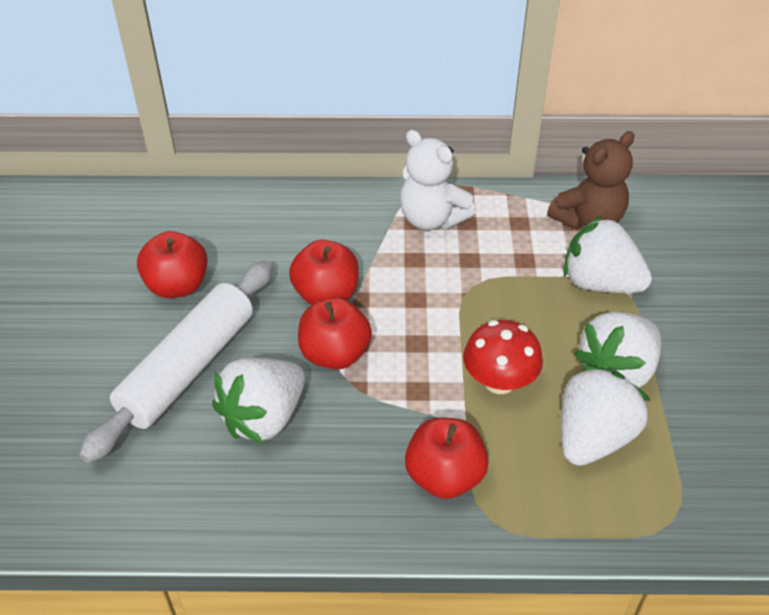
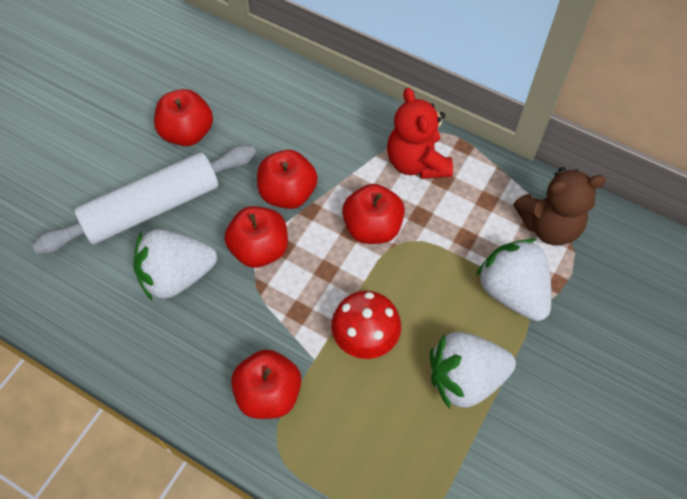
camera: 30 degrees right, 15 degrees up
(431, 219) = (417, 162): white teddy bear -> red teddy bear
(432, 288) = (372, 227): none -> red apple
(593, 437) = (402, 424): white strawberry -> none

